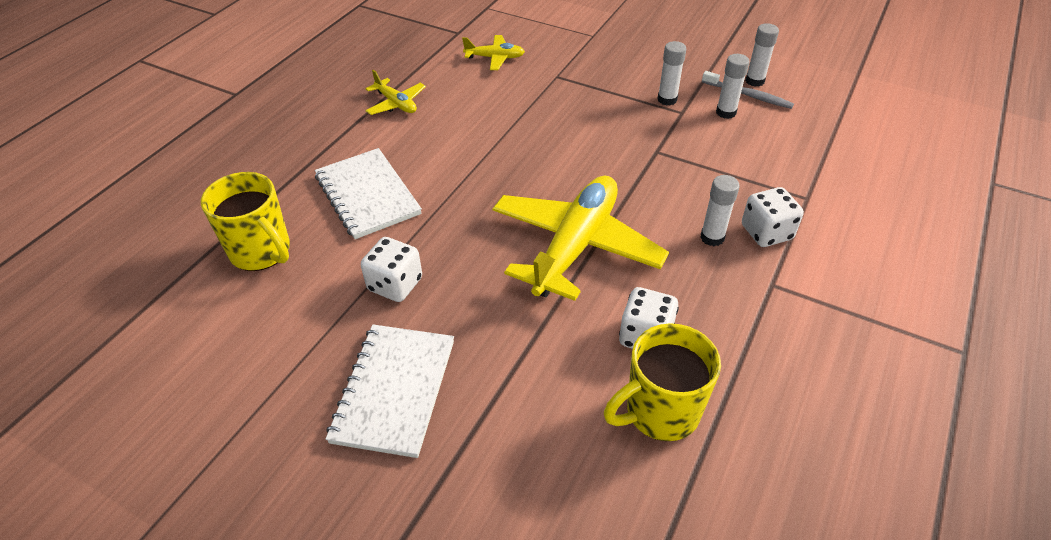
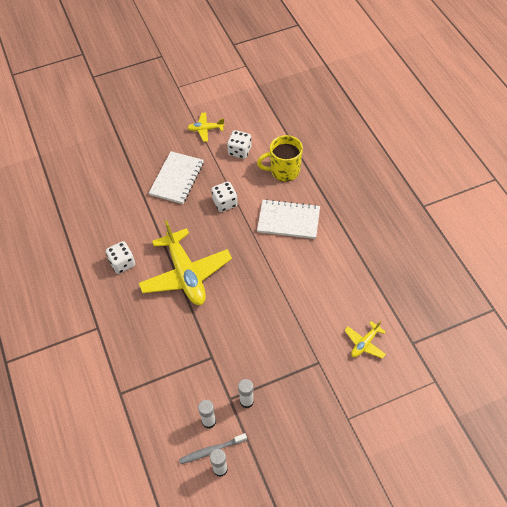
camera: 130 degrees right, 10 degrees up
(394, 390) = (177, 179): white notebook -> white notebook turned 60 degrees clockwise
(396, 104) = (355, 268): yellow plane -> yellow plane (205, 129)
(660, 412) = (93, 243): yellow mug -> none
(712, 237) = (140, 329): white glue stick -> none
(766, 232) = (121, 353): white dice -> white dice (239, 151)

